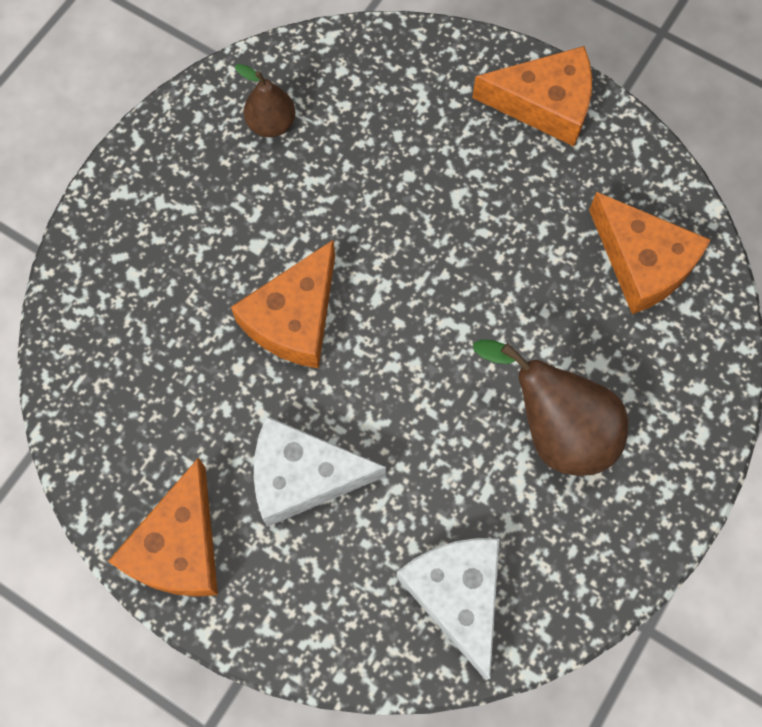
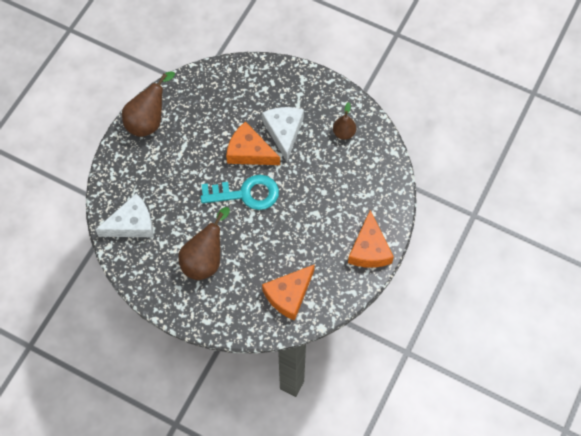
camera: 85 degrees right, 5 degrees down
(179, 546) = (148, 121): orange cheese -> brown pear
(303, 476) = (179, 162): white cheese -> white cheese (284, 132)
(399, 331) = (246, 194): none -> turquoise key

